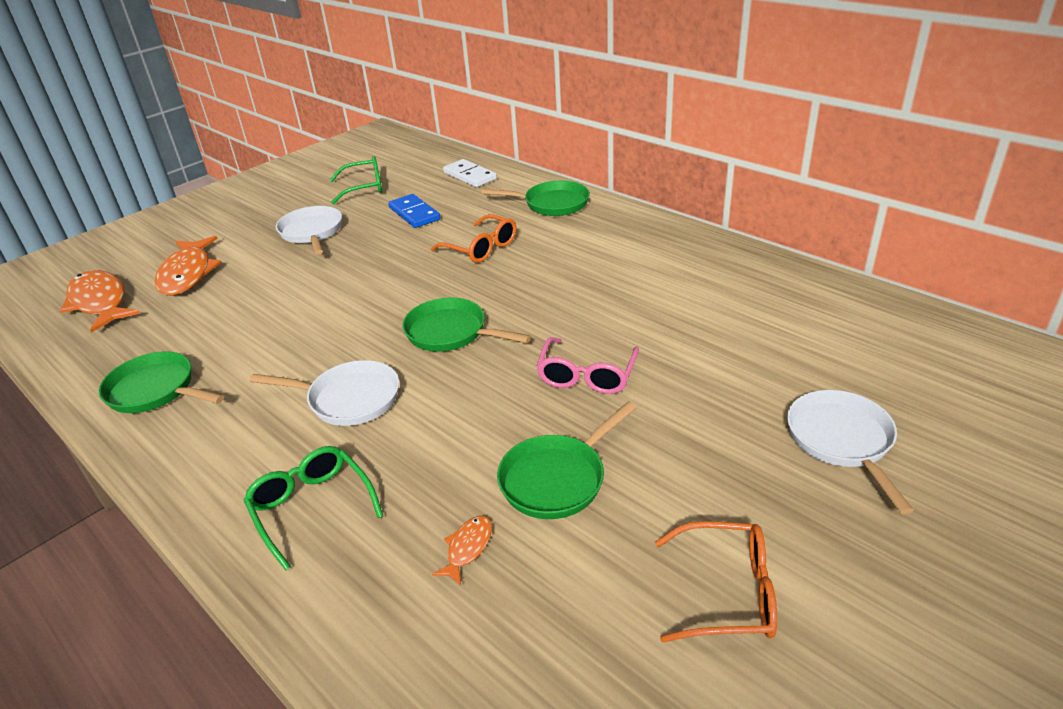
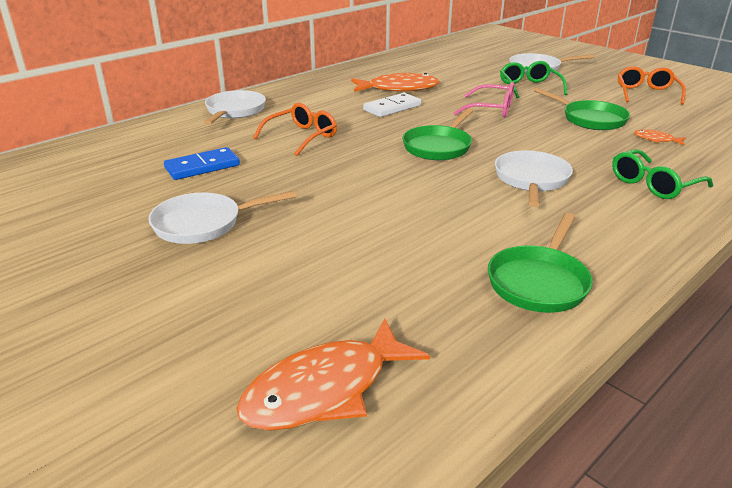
camera: 90 degrees left, 5 degrees down
(188, 274) = (269, 310): orange fish -> orange fish (398, 89)
(364, 188) = (95, 198): green glasses -> green glasses (529, 87)
(470, 176) = (131, 142): white domino -> white domino (392, 108)
(552, 204) = (234, 111): green pan -> white pan

